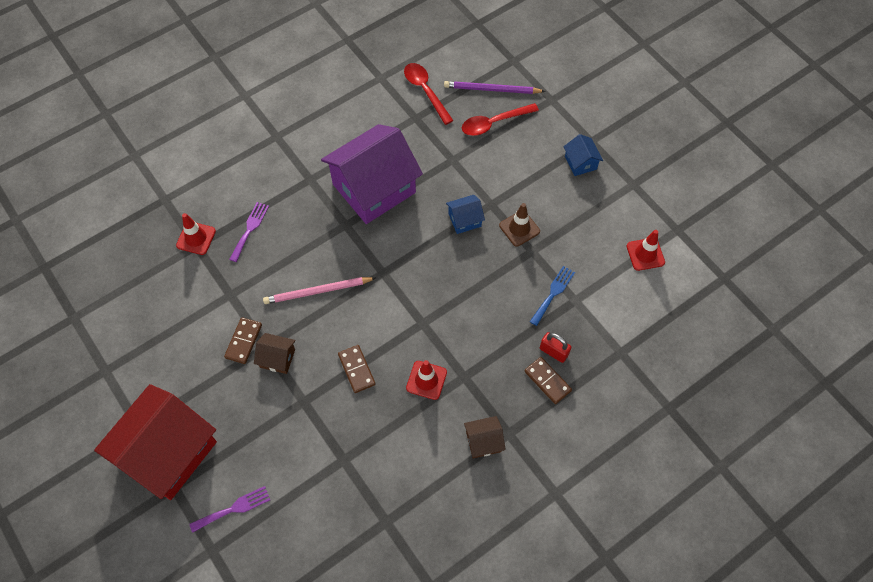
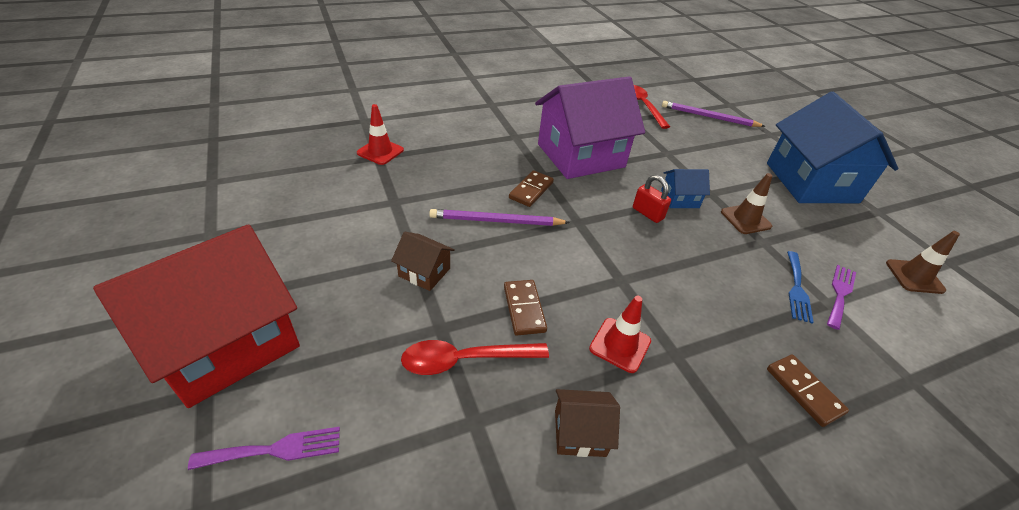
camera: 10 degrees right, 20 degrees down
(243, 341) = (390, 246): brown domino -> brown domino (531, 190)
(250, 229) = (439, 157): purple fork -> purple fork (840, 293)
(317, 291) = (496, 221): pink pencil -> purple pencil
(483, 441) = (706, 454): brown house -> brown house (580, 432)
(494, 123) = (712, 137): red spoon -> red spoon (465, 360)
(553, 293) = (797, 289): blue fork -> blue fork turned 150 degrees clockwise
(553, 352) = (808, 355): red padlock -> red padlock (647, 213)
(580, 162) = (811, 182): blue house -> blue house, size x2.37
(645, 254) = (914, 276): red traffic cone -> brown traffic cone

